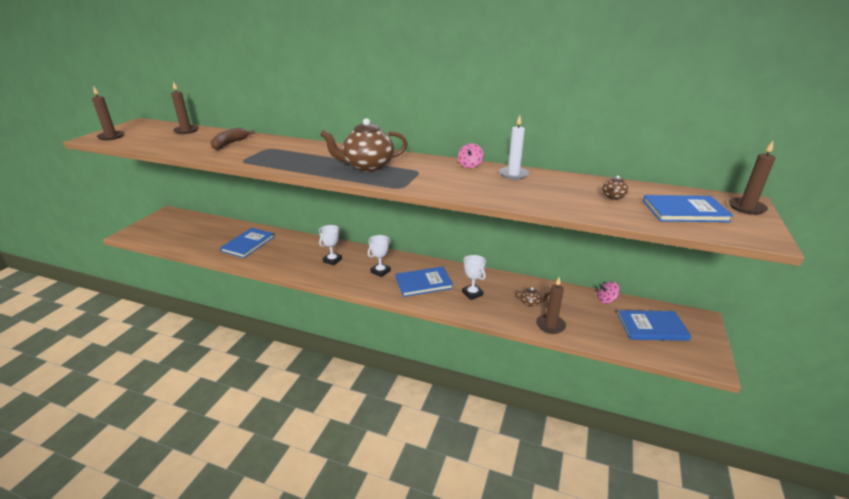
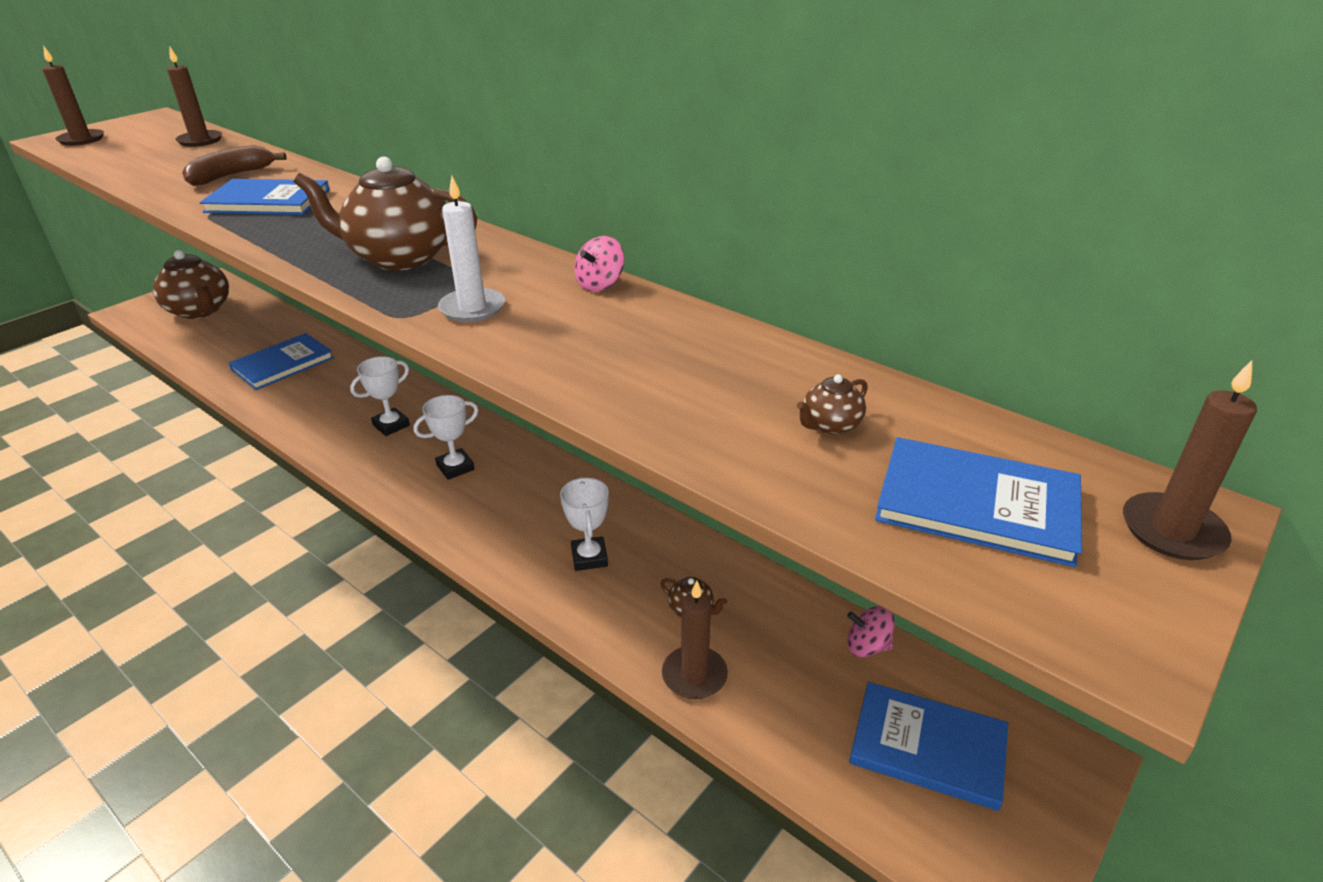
camera: 20 degrees right, 5 degrees up
(174, 227) = (200, 311): none -> brown teapot
(423, 283) = (514, 510): blue book -> blue book (268, 201)
(513, 174) = (665, 322): white candle -> white candle (472, 308)

